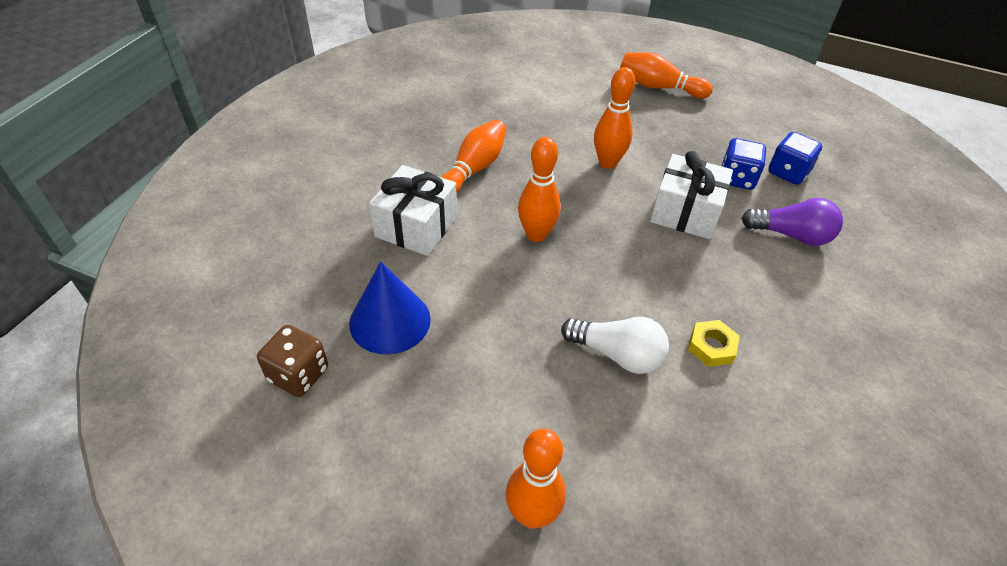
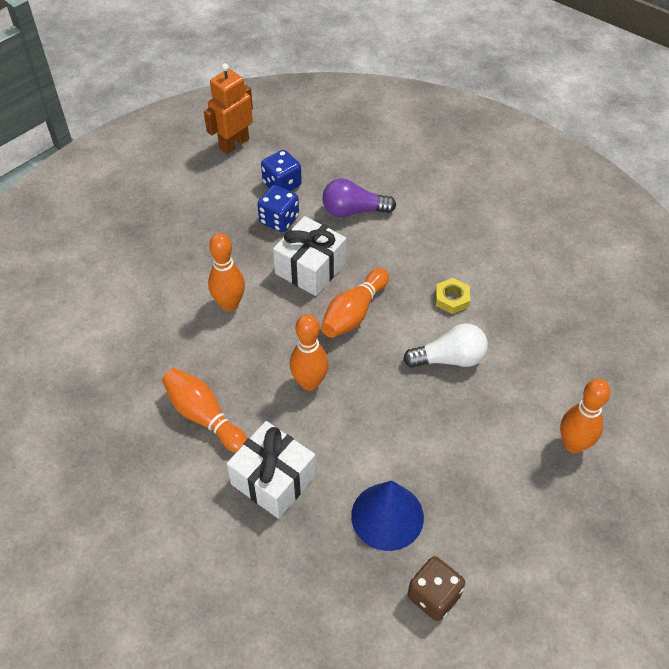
camera: 75 degrees left, 5 degrees up
(617, 354) = (449, 359): white light bulb -> white light bulb turned 45 degrees clockwise
(659, 87) = (129, 231): orange bowling pin -> orange bowling pin (354, 313)
(791, 235) = (353, 211): purple light bulb -> purple light bulb turned 120 degrees counterclockwise
(817, 129) = (234, 144): none -> orange robot

